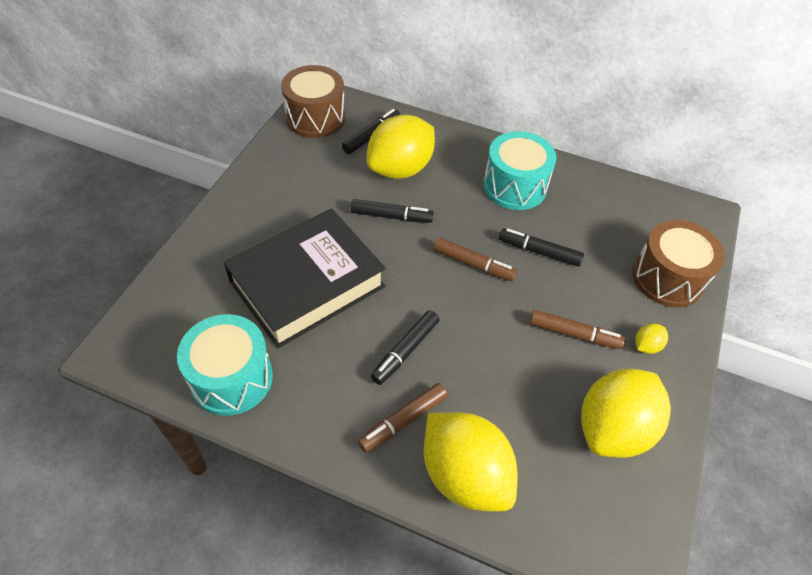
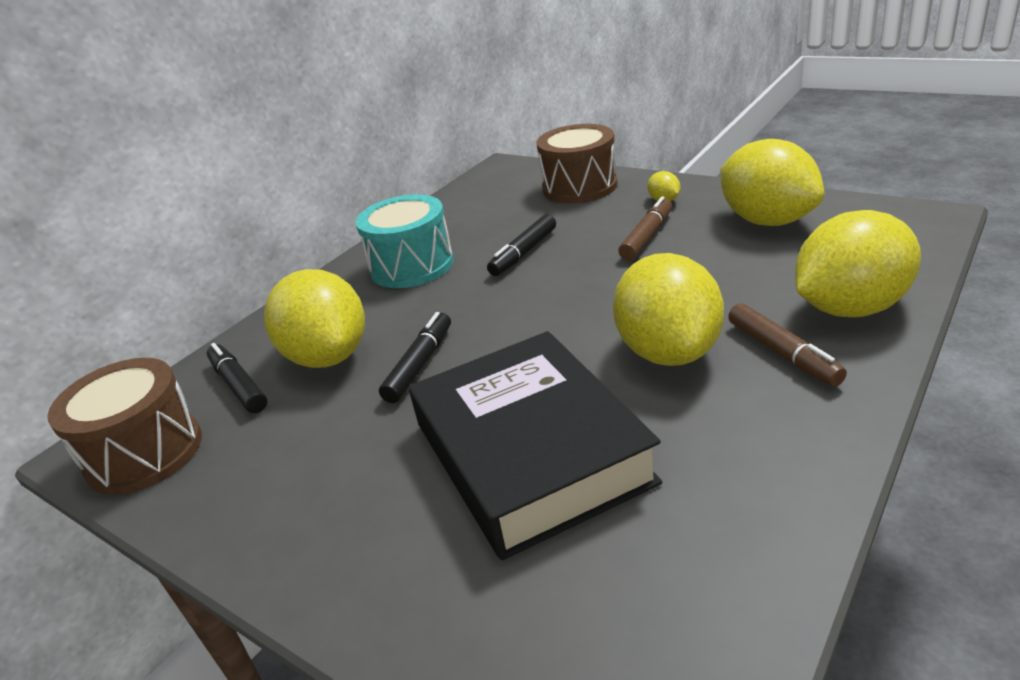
camera: 70 degrees left, 20 degrees down
(232, 378) = (726, 544): turquoise drum -> none
(405, 351) = (668, 352): black marker -> yellow lemon
(473, 264) = (531, 297): brown marker -> none

